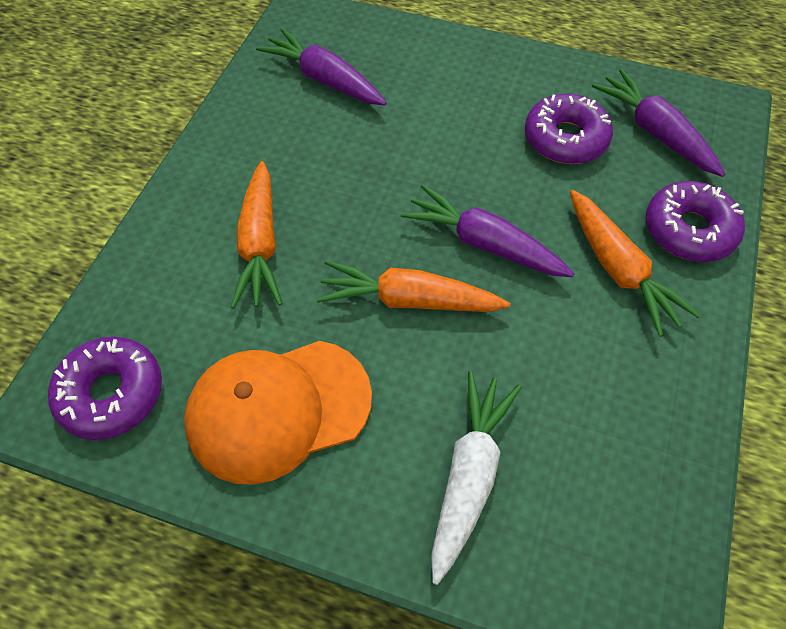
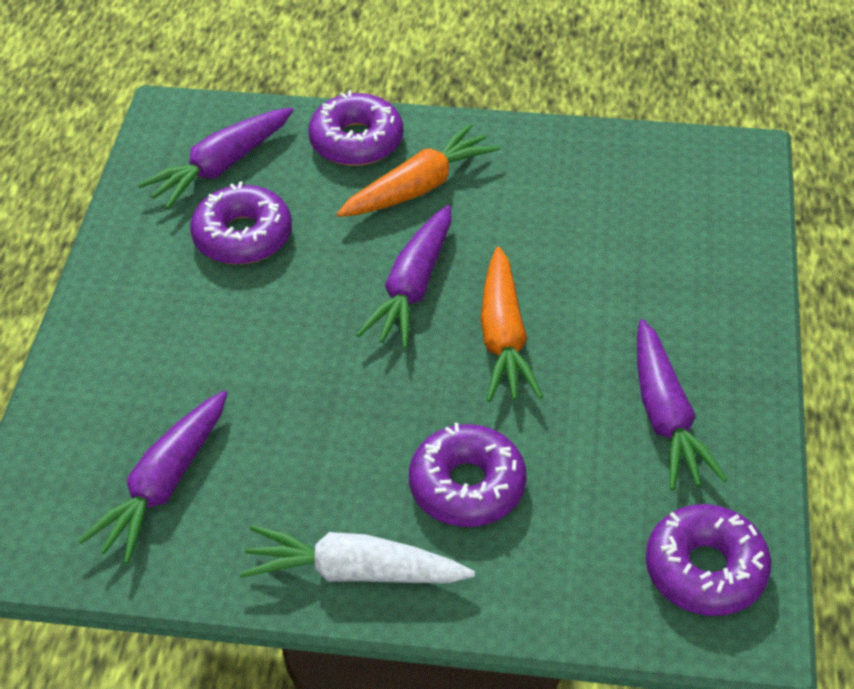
camera: 100 degrees left, 10 degrees down
(260, 245) = (467, 486): orange carrot -> purple donut
(278, 409) = (666, 418): orange cap -> purple carrot
(469, 474) = (673, 269): white carrot -> white carrot (353, 571)

